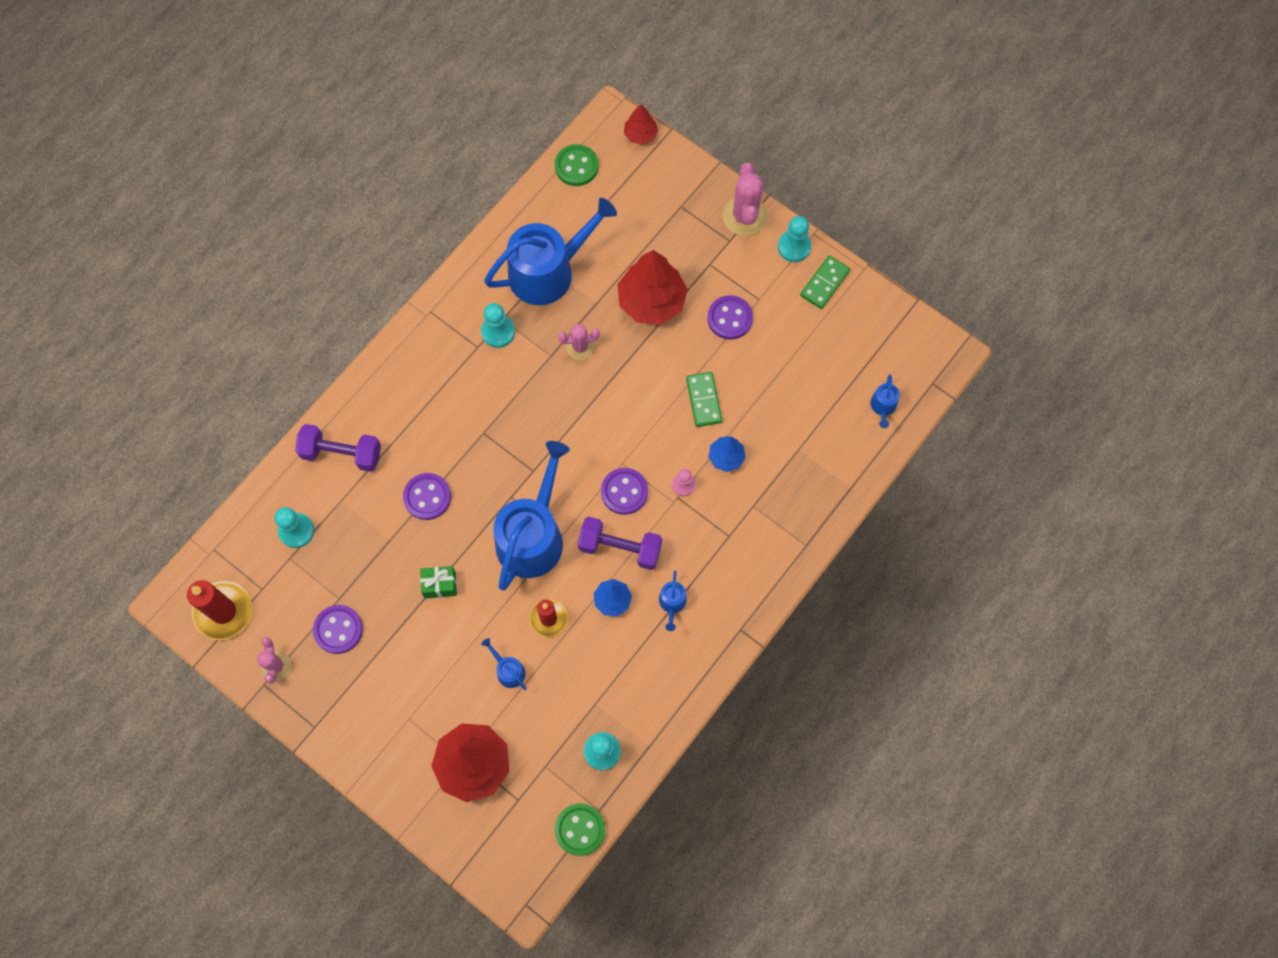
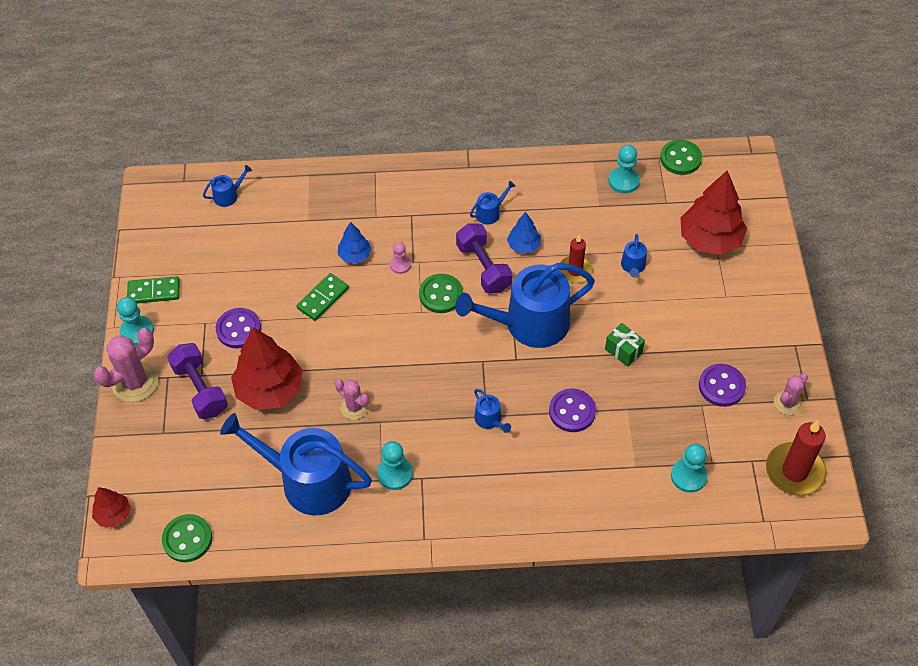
camera: 130 degrees left, 15 degrees down
(342, 453) = (601, 498): purple dumbbell -> purple dumbbell (200, 389)
(477, 432) = (490, 420): none -> blue watering can
(624, 492) = (441, 294): purple button -> green button

